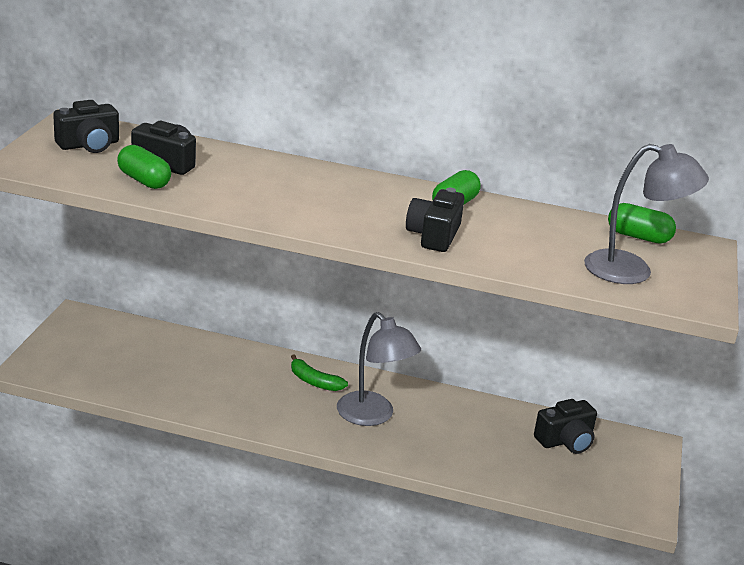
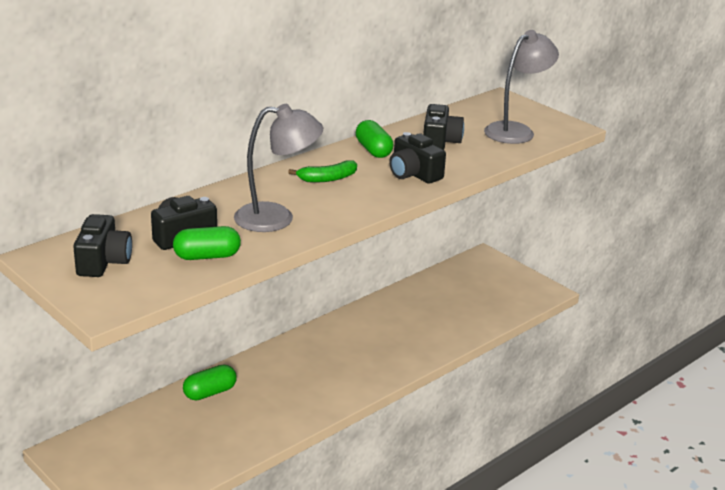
camera: 55 degrees left, 0 degrees up
(314, 381) = (291, 360): green banana -> green banana (327, 178)
(373, 416) = (359, 351): grey lamp -> grey lamp (277, 218)
(565, 441) = (454, 285): black camera -> black camera (440, 141)
(638, 237) = (473, 111): green capsule -> green capsule (210, 392)

